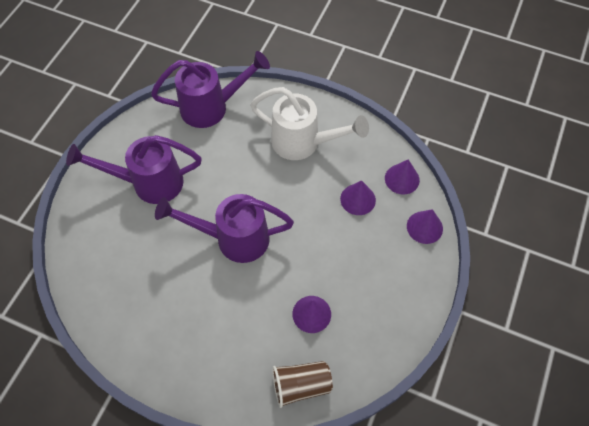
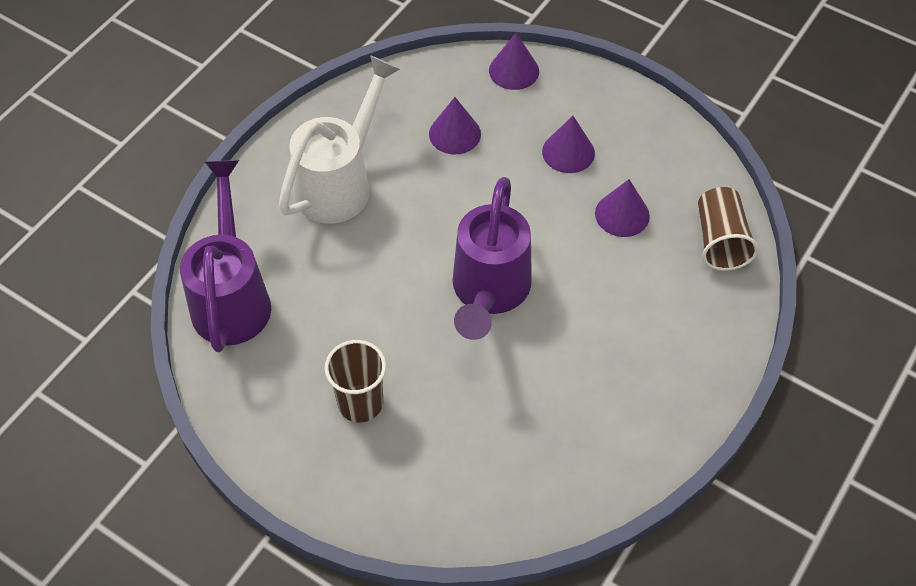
camera: 80 degrees left, 5 degrees down
(148, 183) = (360, 403): purple watering can -> brown cup
(402, 179) = (433, 79): purple cone -> purple cone (568, 152)

